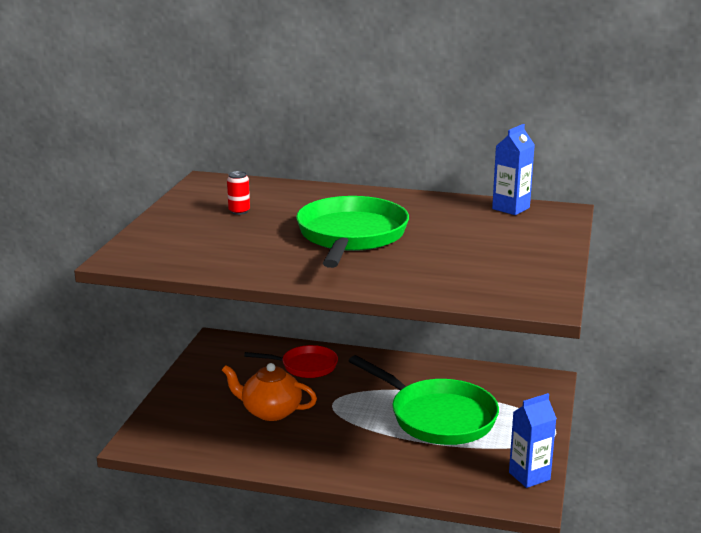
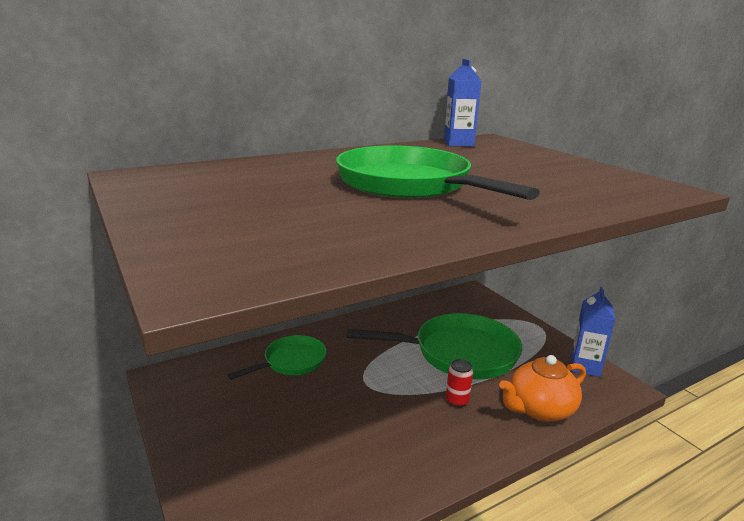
camera: 45 degrees left, 0 degrees up
(239, 211) = (241, 192): red can -> red can (457, 401)
(270, 411) = (326, 424): orange teapot -> orange teapot (539, 409)
(305, 366) = (291, 362): red pan -> green pan

